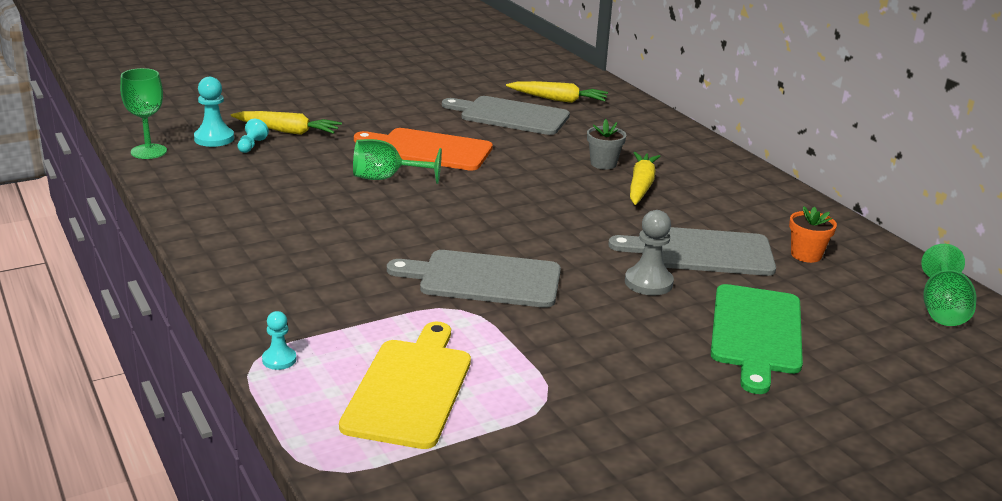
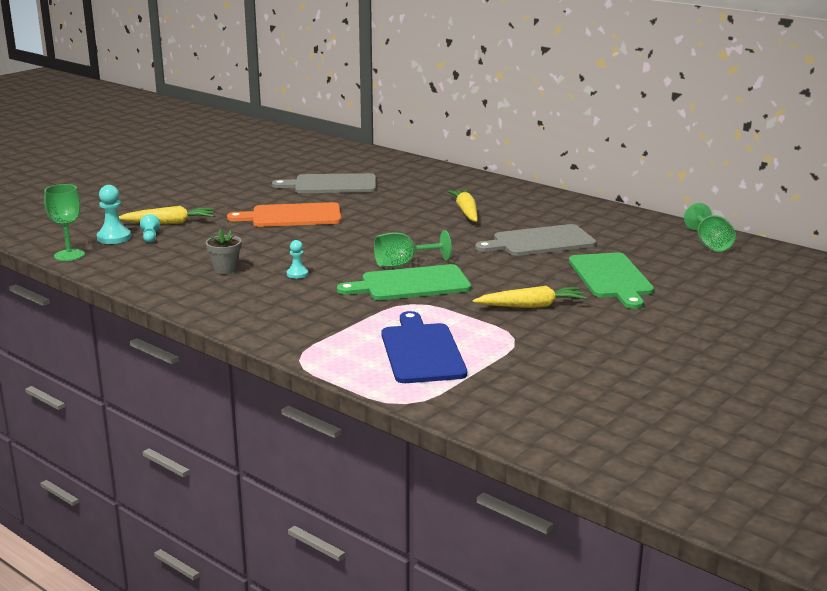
camera: 20 degrees left, 5 degrees down
(279, 360) = (316, 355): turquoise pawn -> turquoise pawn (297, 274)
(386, 178) = (279, 239): green goblet -> green goblet (403, 264)
(410, 388) = (421, 351): yellow cutting board -> blue cutting board
(484, 279) = (411, 284): grey cutting board -> green cutting board
(558, 100) = (357, 169): yellow carrot -> yellow carrot (531, 306)
(603, 164) = (428, 203): grey flower pot -> grey flower pot (225, 269)
(648, 283) = (521, 265): grey pawn -> none
(806, 255) = (607, 231): orange flower pot -> none

